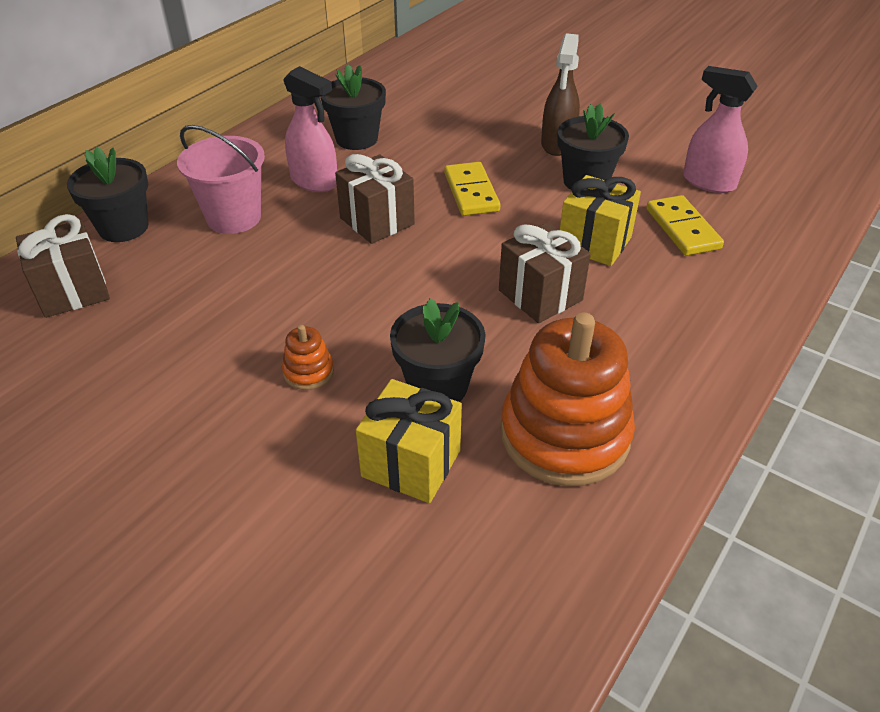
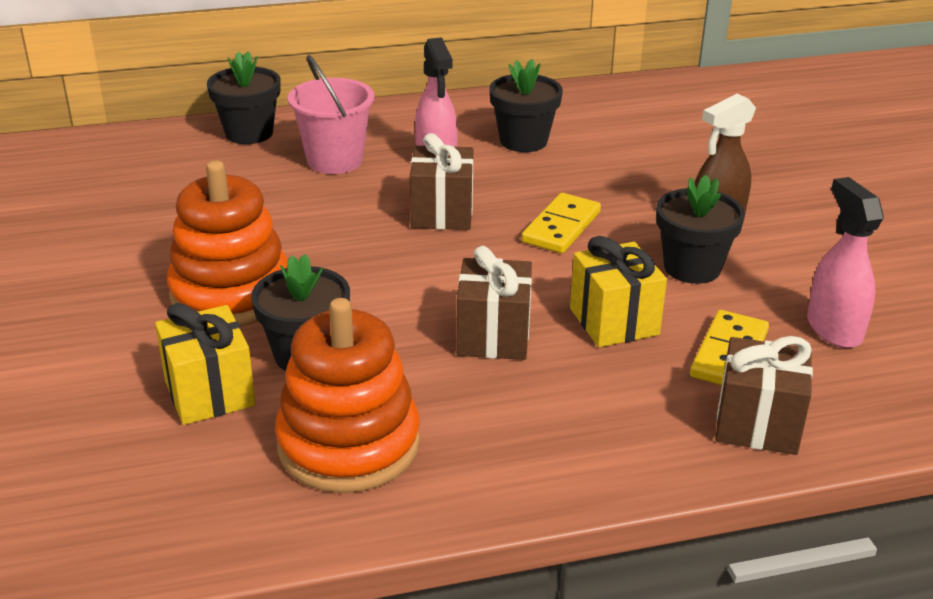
camera: 40 degrees right, 10 degrees down
(73, 291) = (159, 162): brown gift -> brown gift (757, 424)
(308, 372) = (231, 293): orange stacking toy -> orange stacking toy, size x2.37

